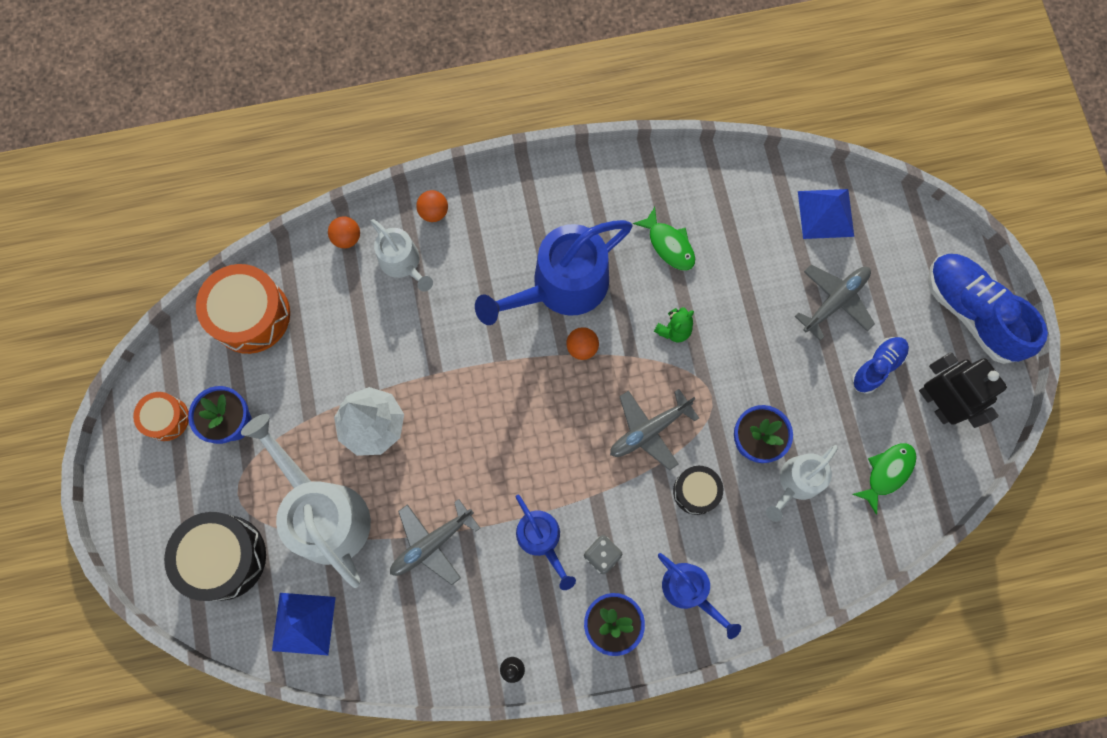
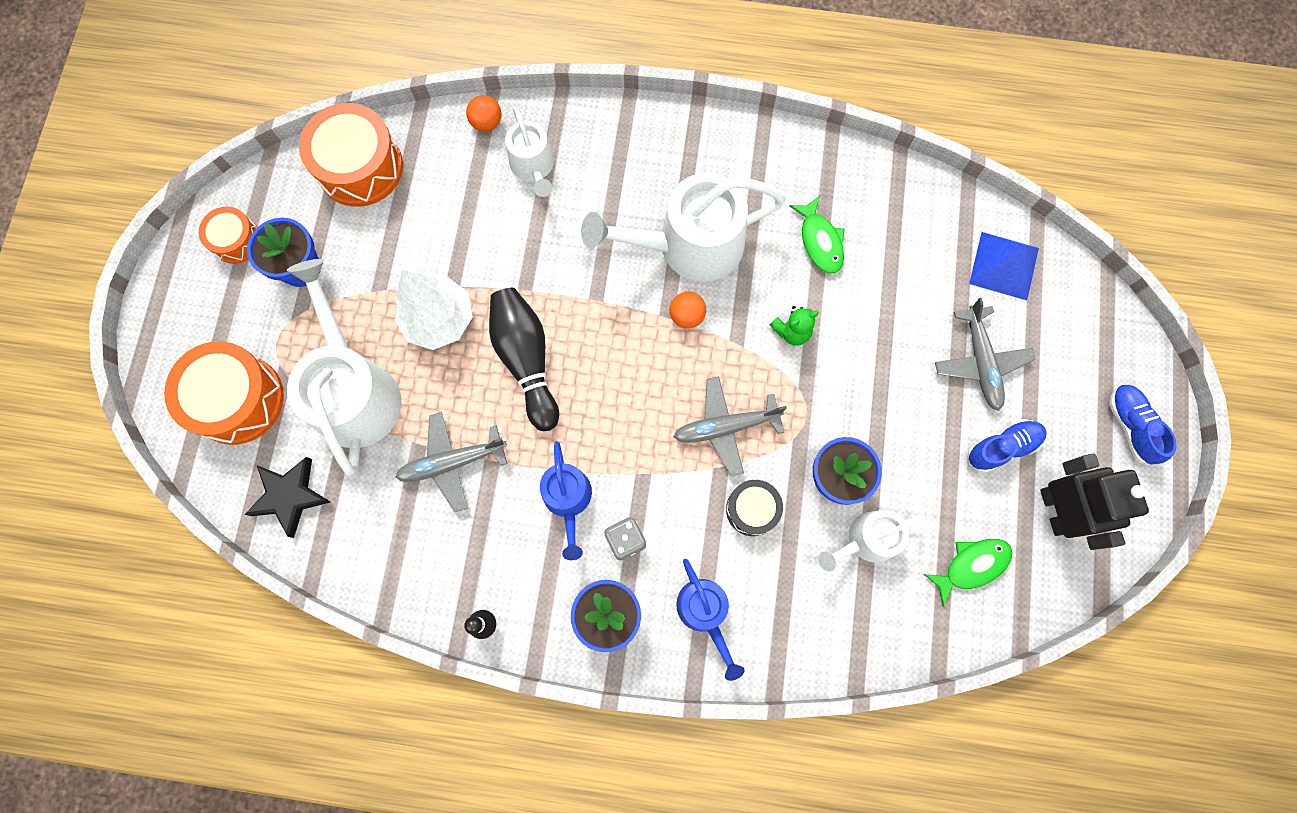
camera: 20 degrees right, 0 degrees up
(224, 557) = (237, 399): black drum -> orange drum
(304, 623) = (290, 496): blue pyramid -> black star
(434, 212) = (585, 126): orange ball -> none
(461, 433) = (526, 360): none -> black bowling pin
(562, 286) = (689, 245): blue watering can -> white watering can
(835, 301) = (980, 362): grey plane -> grey plane turned 105 degrees clockwise
(971, 312) = (1130, 426): blue shoe -> blue shoe, size x0.56

